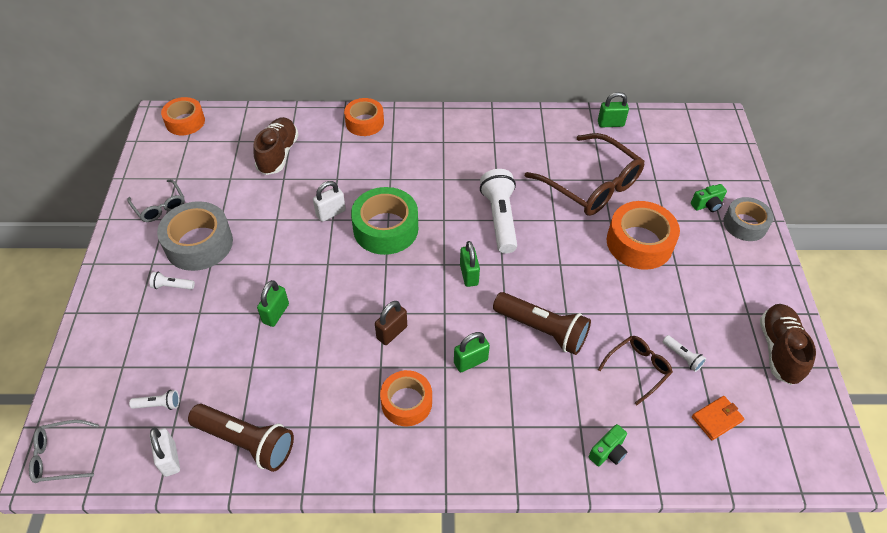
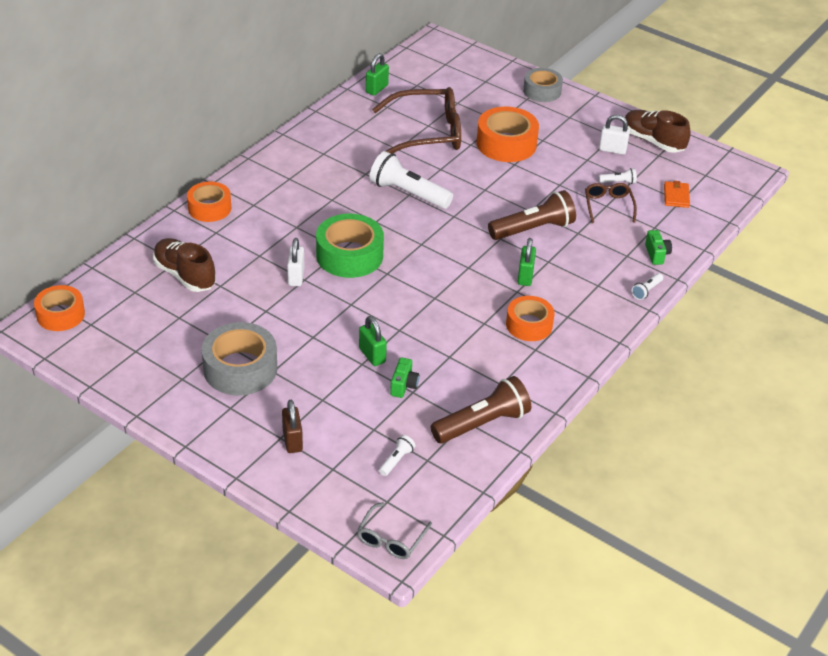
camera: 55 degrees left, 10 degrees down
(160, 206) = (161, 375): grey glasses -> none
(170, 459) = (457, 473): white padlock -> white padlock (612, 150)
(172, 286) = (273, 404): white flashlight -> white flashlight (646, 291)
(392, 332) = (458, 302): brown padlock -> brown padlock (292, 441)
(469, 275) = (445, 237): green padlock -> none
(707, 205) = (507, 95): green camera -> green camera (403, 385)

